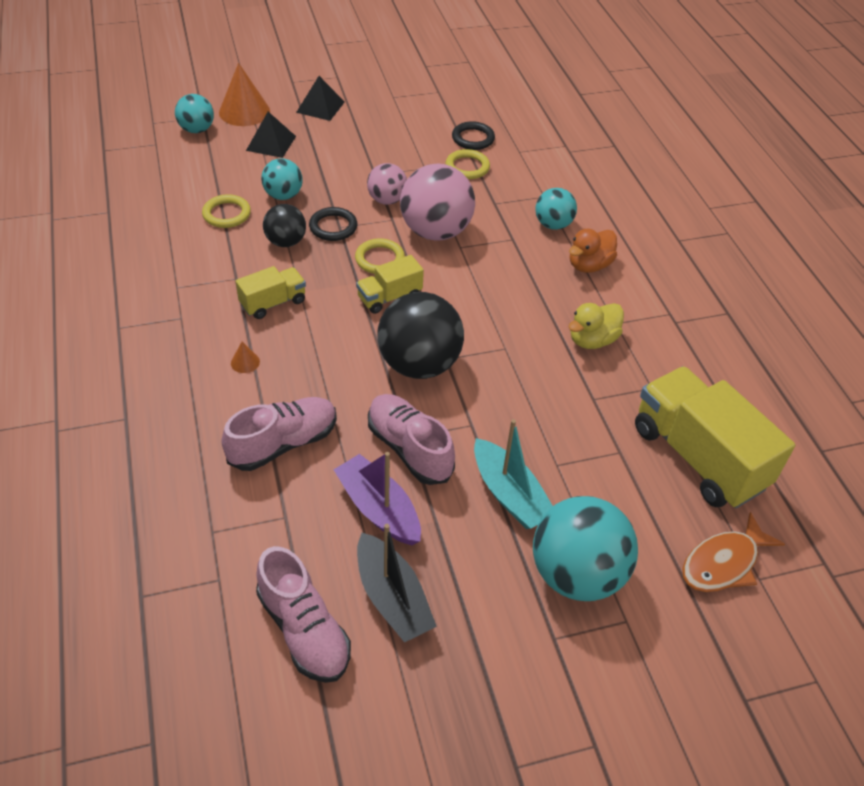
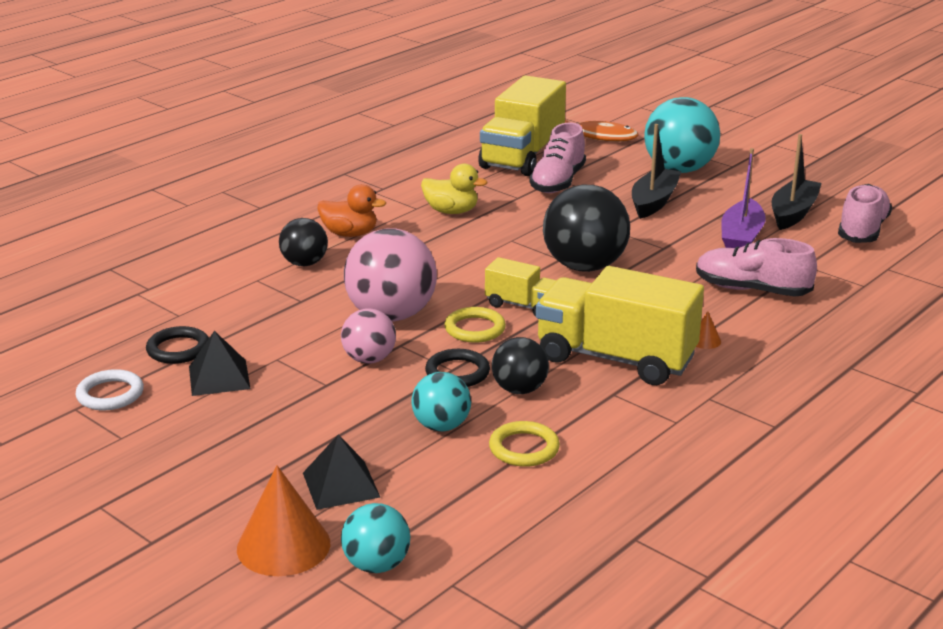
camera: 120 degrees left, 20 degrees down
(273, 303) = (615, 358): yellow truck -> yellow truck, size x1.99
(320, 107) = (205, 484): black pyramid -> black pyramid (219, 377)
(409, 449) = (673, 244): pink shoe -> pink shoe (558, 182)
(442, 104) = (110, 394): none -> white ring
(467, 167) = (247, 334): yellow ring -> none
(509, 494) = (654, 202): turquoise boat -> black boat
(553, 225) = (304, 263): turquoise ball -> black ball

